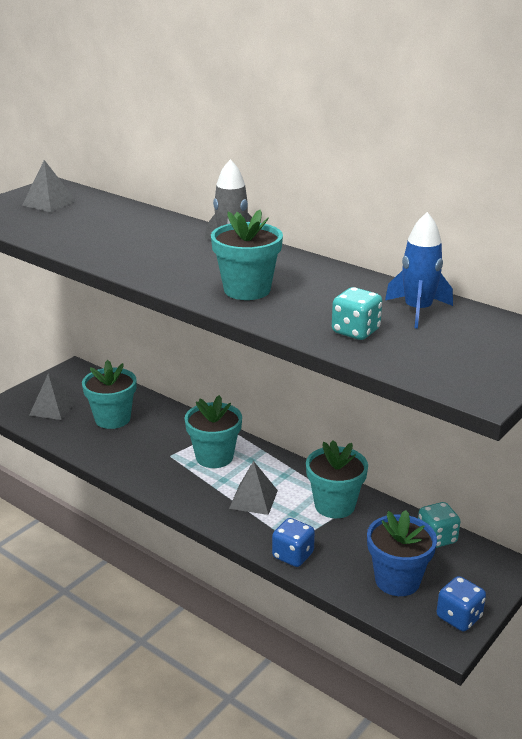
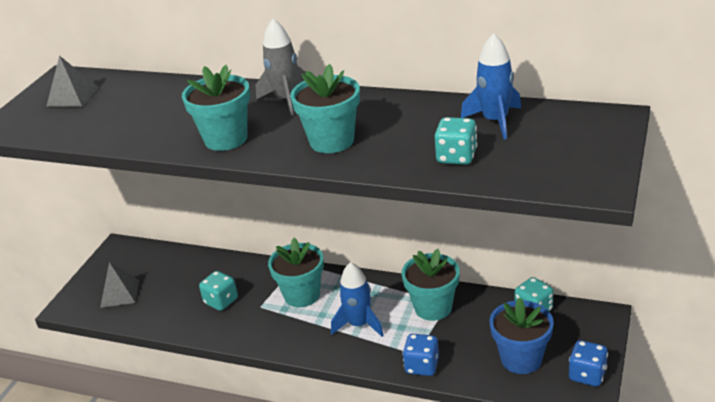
camera: 15 degrees left, 5 degrees up
(112, 419) = (185, 286): turquoise flower pot -> turquoise flower pot (226, 139)
(137, 441) = (221, 301): none -> turquoise dice
(253, 499) = (359, 324): grey pyramid -> blue rocket

